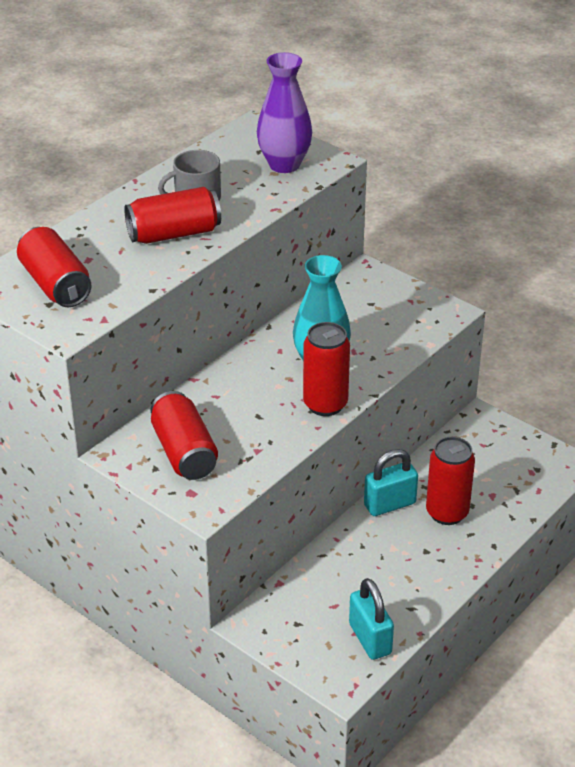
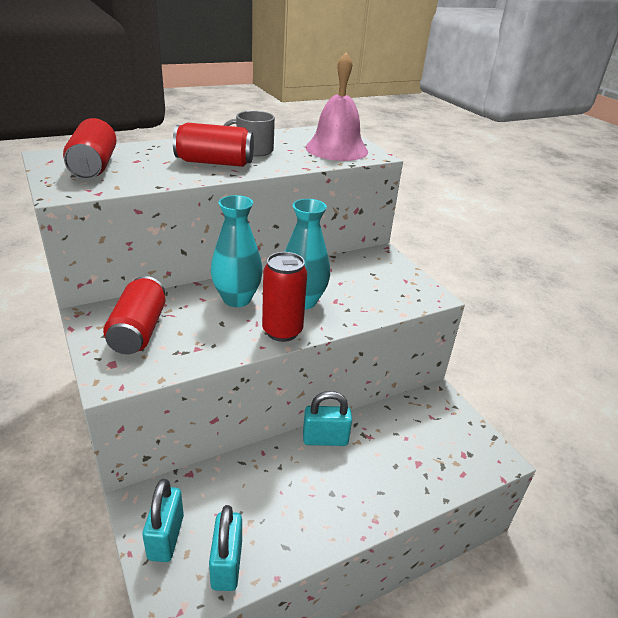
camera: 20 degrees right, 5 degrees down
(252, 384) = (237, 299): none -> turquoise vase
(284, 165) = (336, 149): purple vase -> pink bell
(300, 639) = (166, 537): none -> turquoise padlock
(447, 513) = (369, 464): red can -> none

